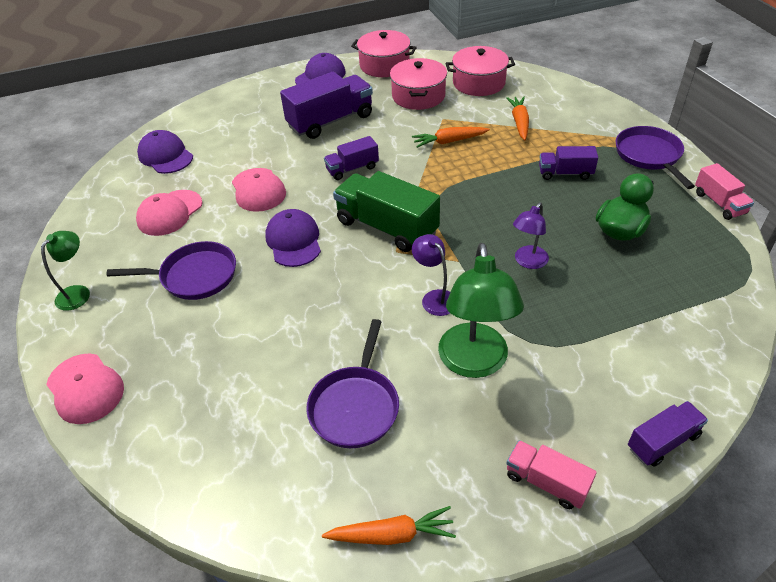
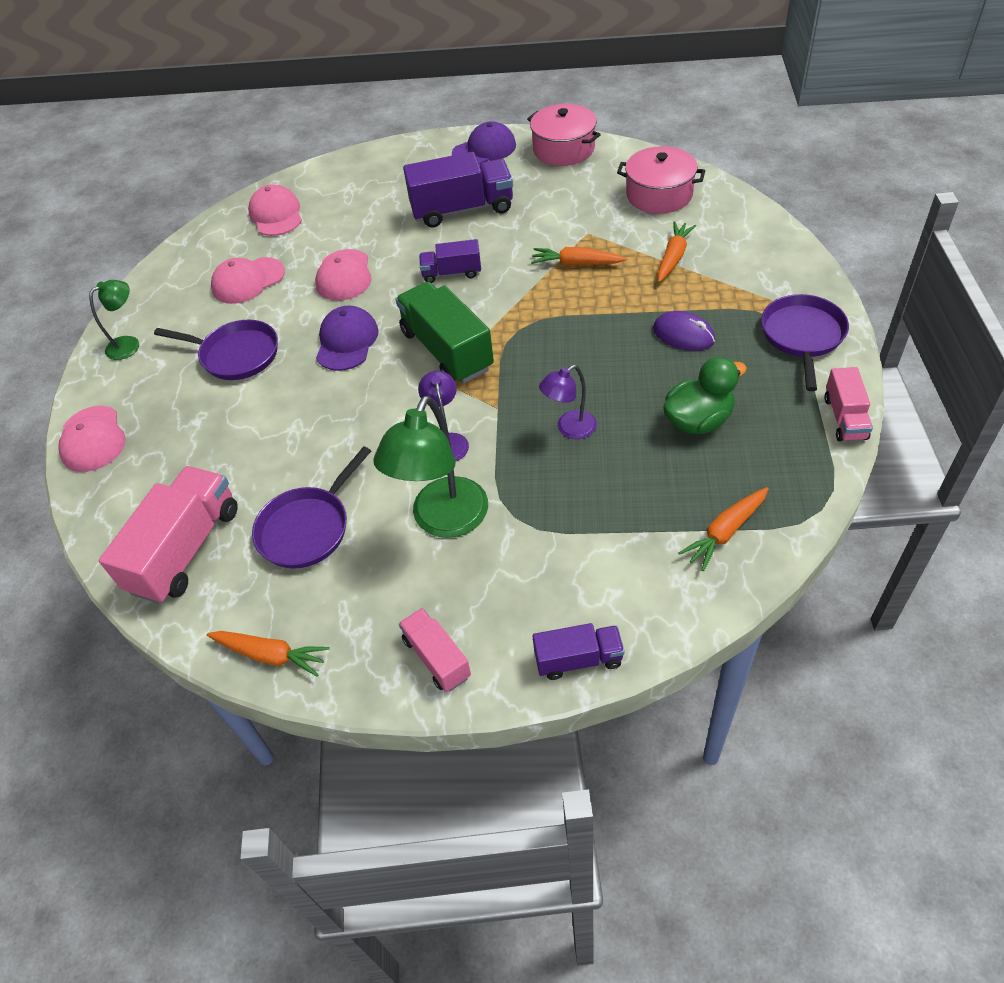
camera: 25 degrees right, 5 degrees up
(165, 156) = (276, 215): purple cap -> pink cap
(245, 463) = (186, 549): none -> pink truck
(418, 96) = (578, 197): pink pot -> none
(565, 173) = (683, 334): purple truck -> purple mouse
(699, 306) = (725, 532): none -> orange carrot

